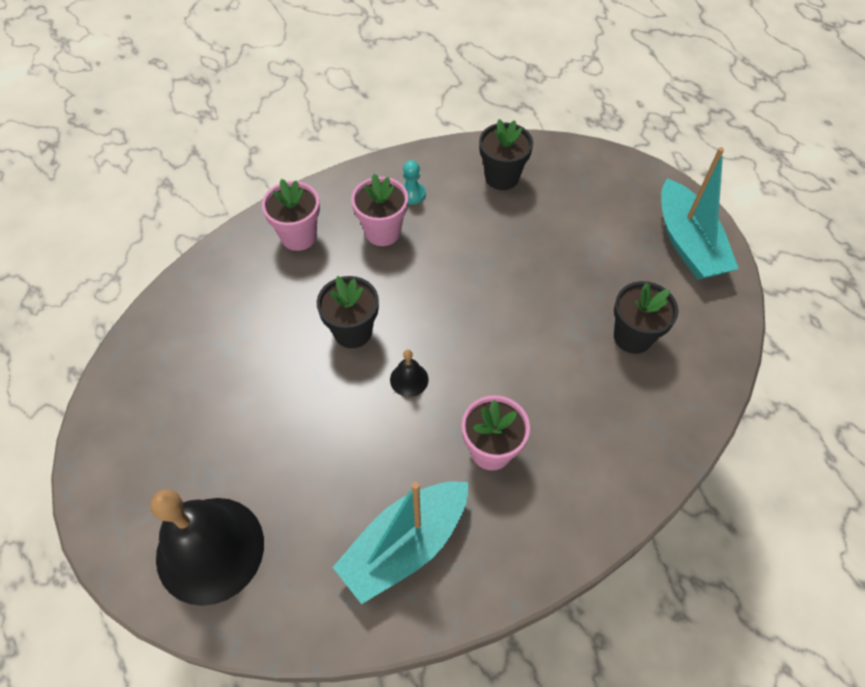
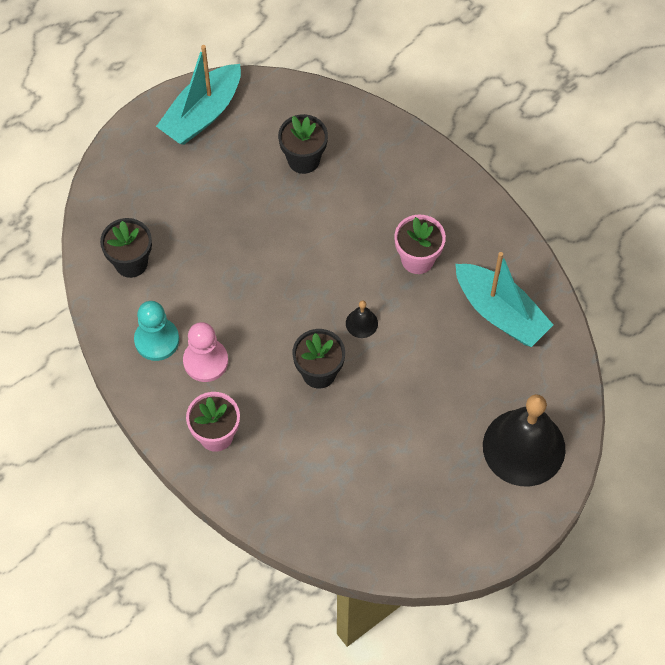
camera: 95 degrees left, 5 degrees up
(382, 232) = (205, 361): pink flower pot -> pink pawn
(412, 194) = (157, 340): turquoise pawn -> turquoise pawn, size x1.68
(688, 243) = (202, 114): turquoise boat -> turquoise boat turned 150 degrees clockwise

